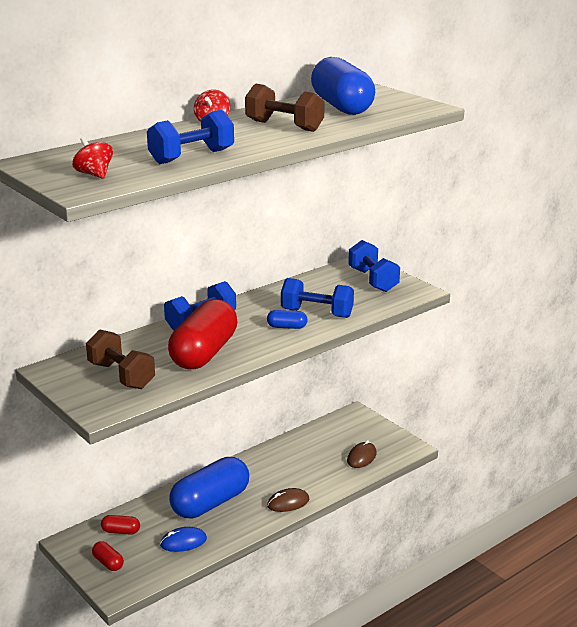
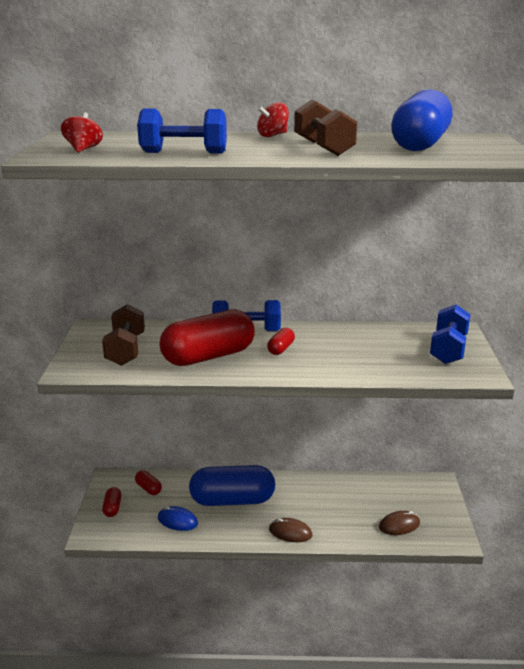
camera: 40 degrees right, 0 degrees up
(252, 325) = (281, 349): none -> red capsule
(287, 327) = (306, 361): blue capsule -> none
(317, 313) = (350, 359): blue dumbbell -> none

